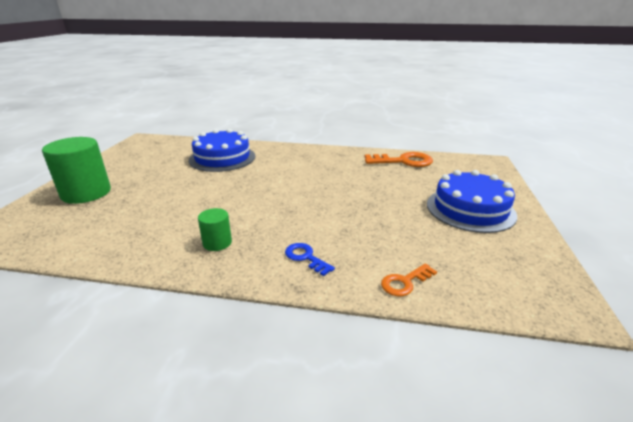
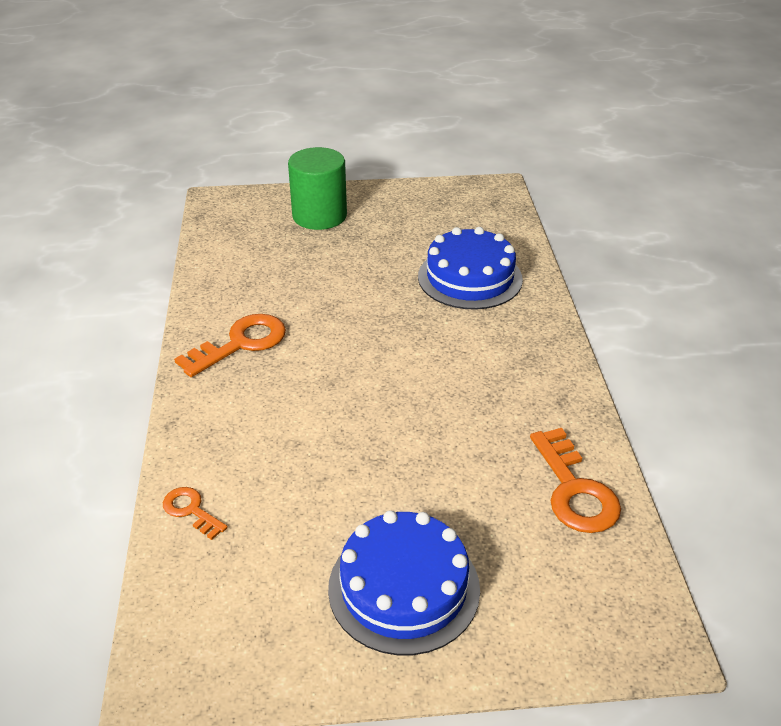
camera: 75 degrees right, 10 degrees up
(217, 243) = (240, 343): green cylinder -> orange key
(306, 257) = (225, 418): blue key -> none

